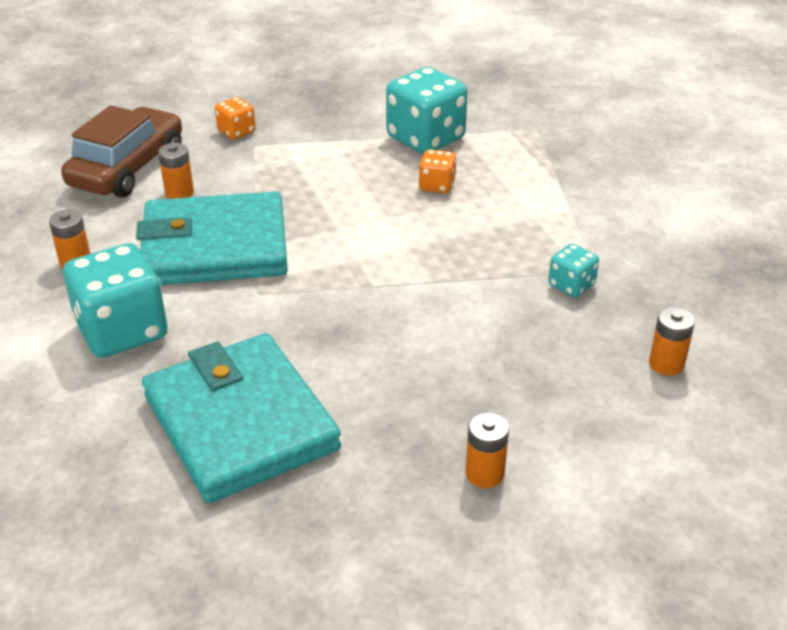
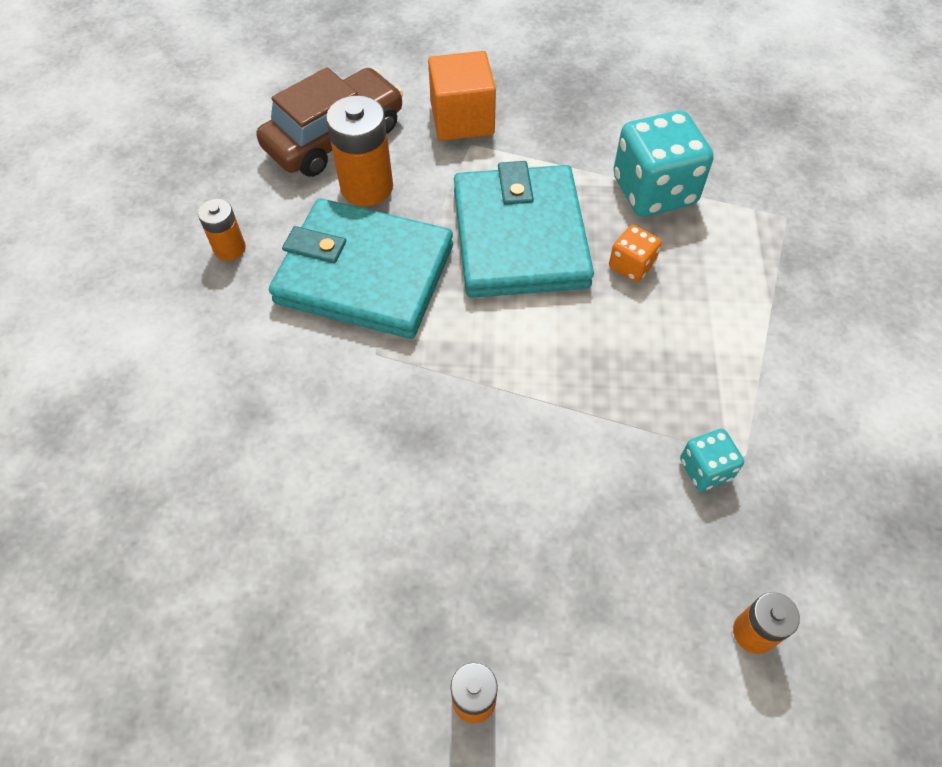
camera: 25 degrees right, 20 degrees up
(122, 331) = (228, 355): turquoise dice -> none
(179, 193) = (367, 187): orange battery -> orange battery, size x1.75
(236, 132) = (462, 119): orange dice -> orange cube
(240, 423) = (275, 522): turquoise wallet -> turquoise wallet (519, 237)

